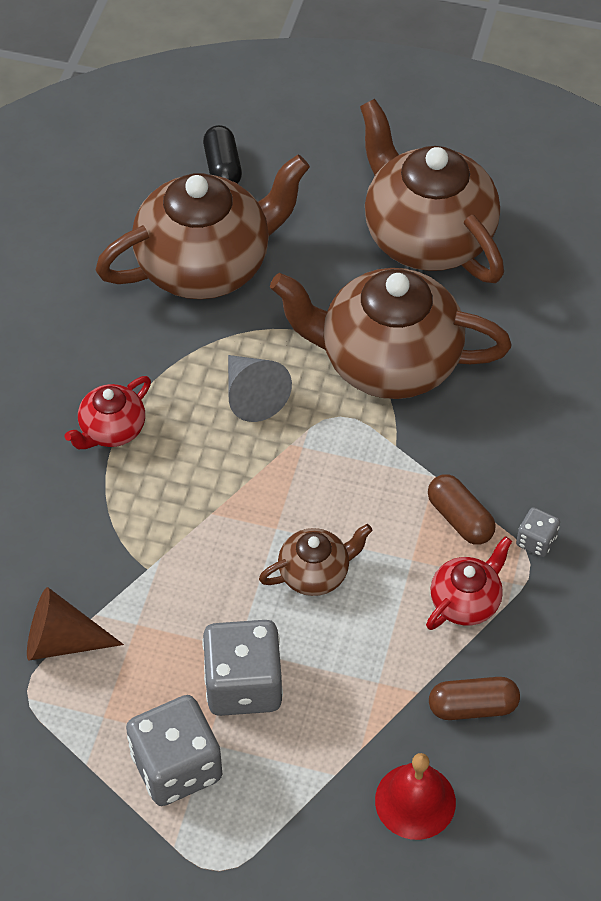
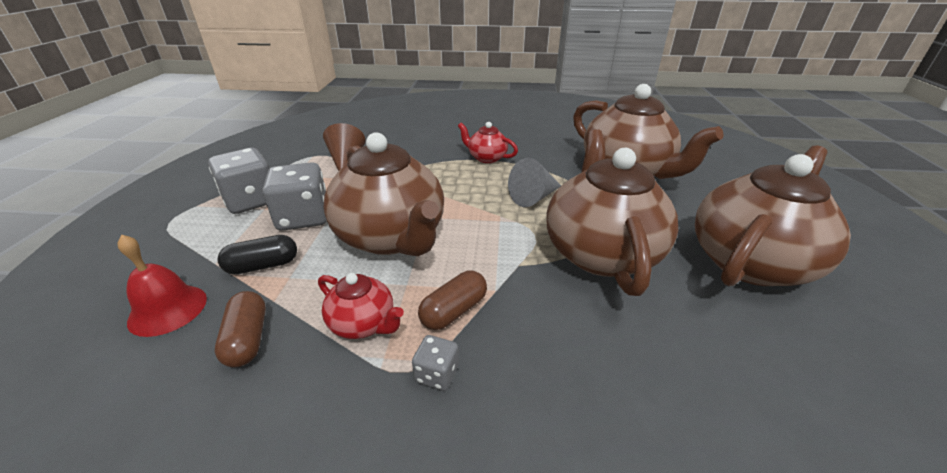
camera: 80 degrees right, 20 degrees down
(223, 167) = (709, 169): black capsule -> black capsule (263, 266)
(315, 573) = (392, 237): brown teapot -> brown teapot, size x2.13

